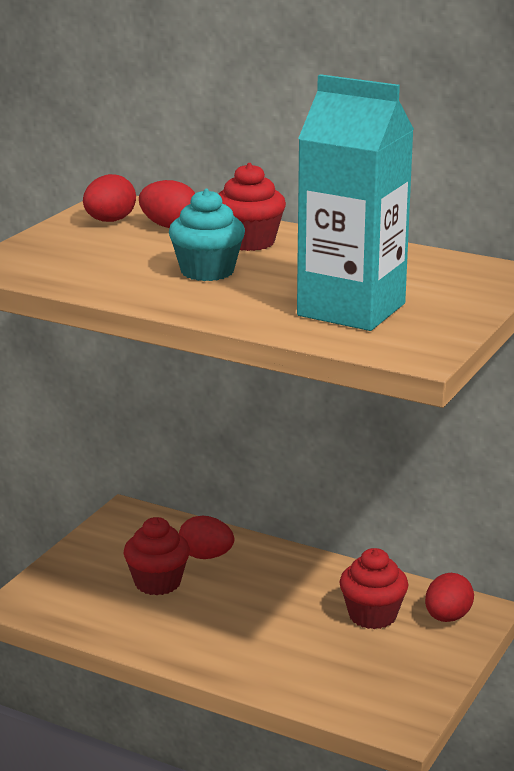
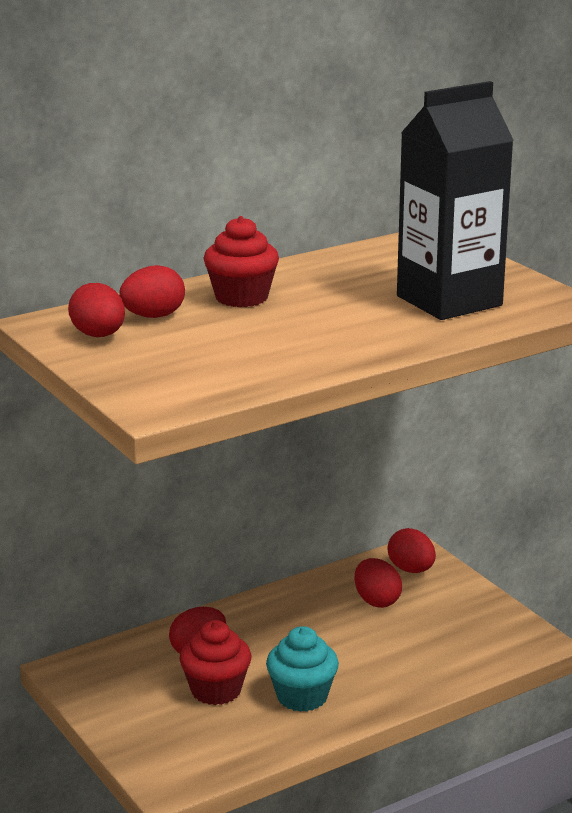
camera: 60 degrees left, 0 degrees up
(207, 271) = (295, 327): turquoise cupcake -> turquoise cupcake (302, 697)
(351, 310) = (449, 301): turquoise carton -> black carton
(372, 615) = (376, 601): red cupcake -> red egg

